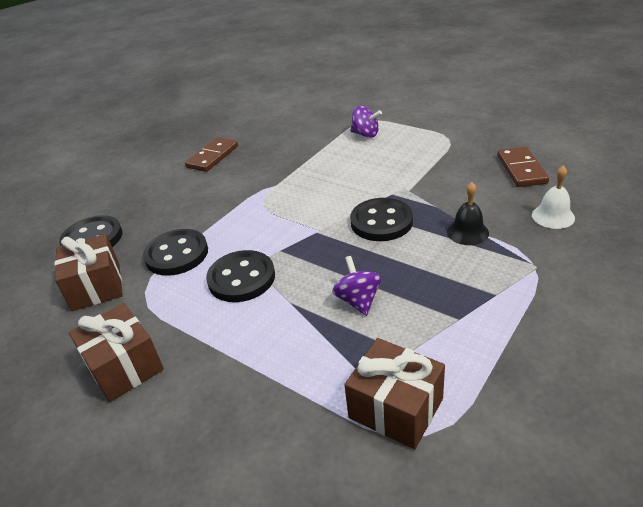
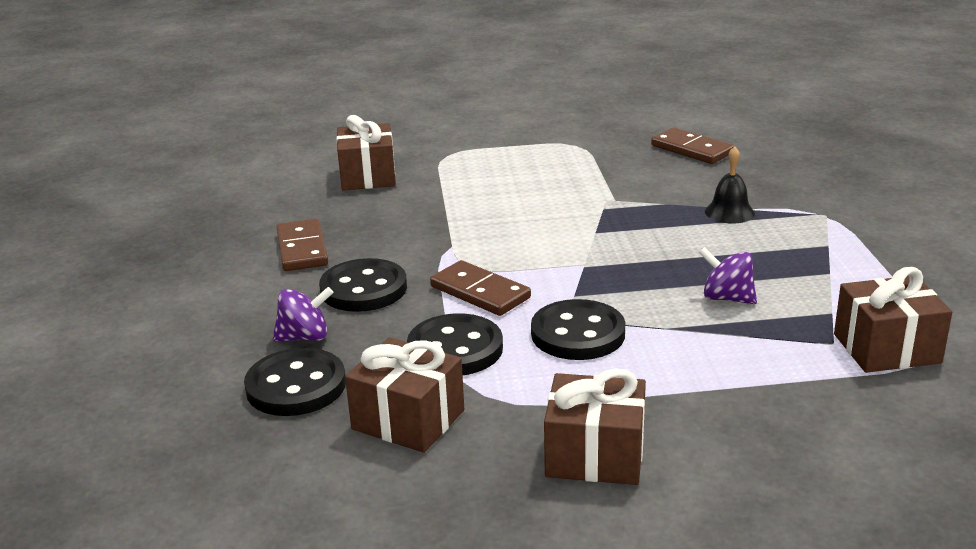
camera: 45 degrees left, 10 degrees down
(241, 223) = (480, 292): none -> brown domino
(306, 121) = (368, 176): none -> brown gift
(366, 134) = (473, 167): purple spinning top -> purple spinning top (305, 337)
(381, 222) = (635, 234): black button -> black button (363, 289)
(553, 216) = (778, 176): white bell -> none

